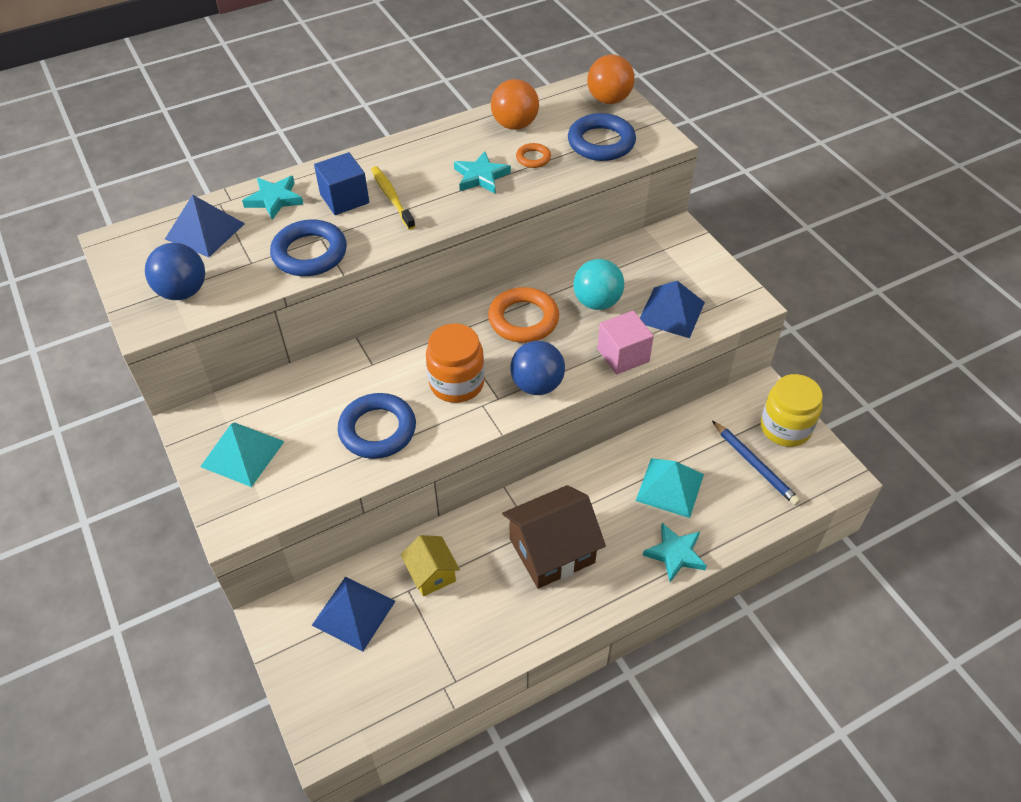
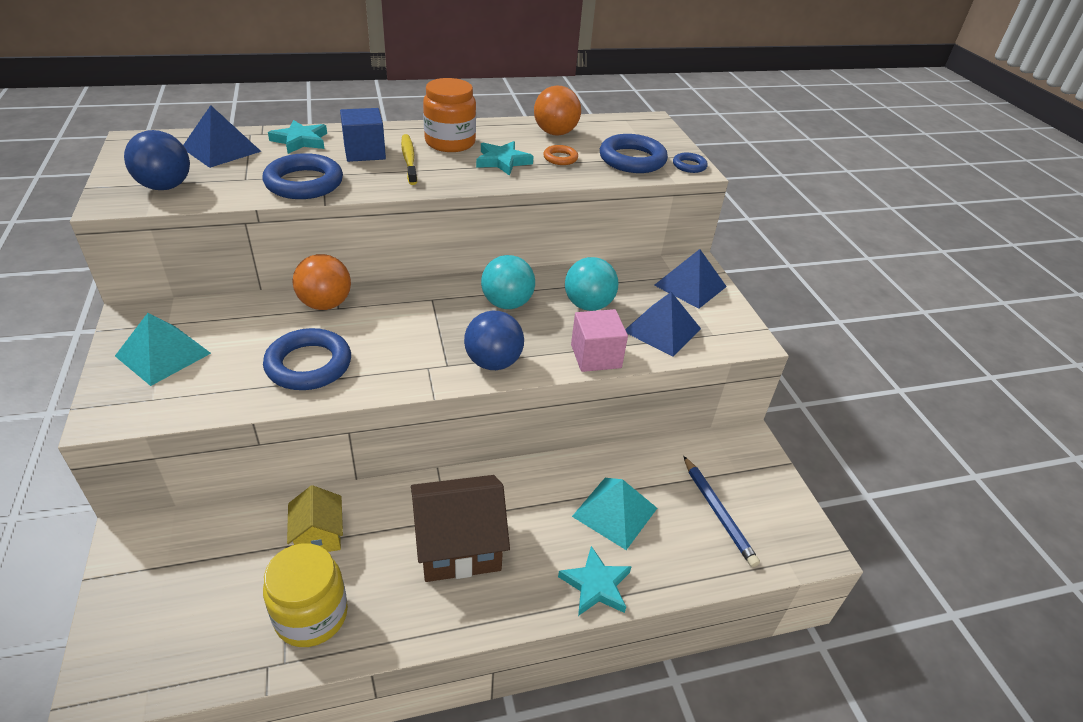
camera: 10 degrees right, 10 degrees down
(354, 613) = (216, 554): blue pyramid -> blue pyramid (690, 286)
(457, 383) = (412, 342): orange jar -> orange jar (450, 142)
(523, 319) = (507, 303): orange ring -> turquoise ball
(609, 100) = (654, 133): orange ball -> orange ball (325, 304)
(656, 137) = (689, 166): none -> blue ring
(785, 428) = (763, 483): yellow jar -> yellow jar (311, 615)

